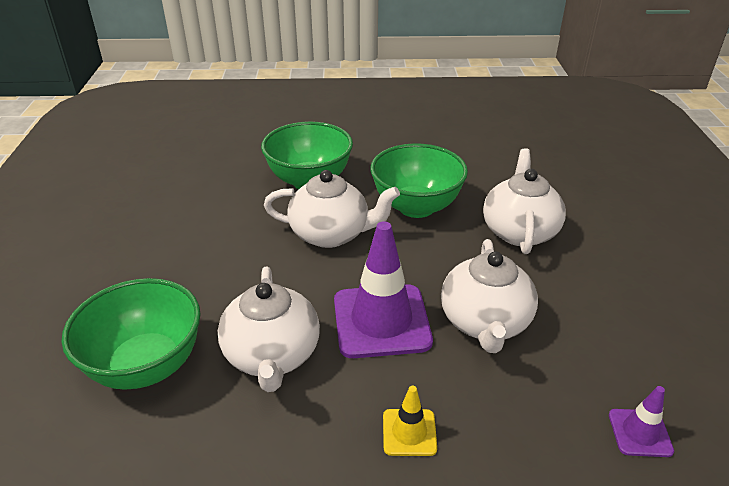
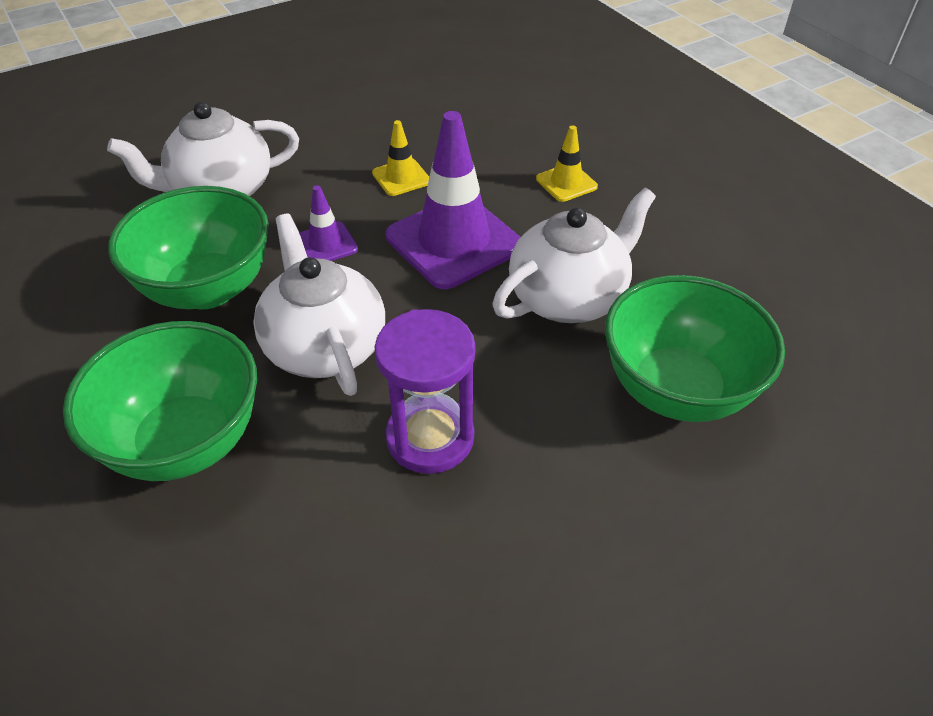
camera: 120 degrees left, 10 degrees up
(231, 249) = (430, 438): none -> purple hourglass
(485, 323) = (401, 177): white teapot -> yellow traffic cone
(640, 433) = (462, 87): purple traffic cone -> purple traffic cone (326, 244)

